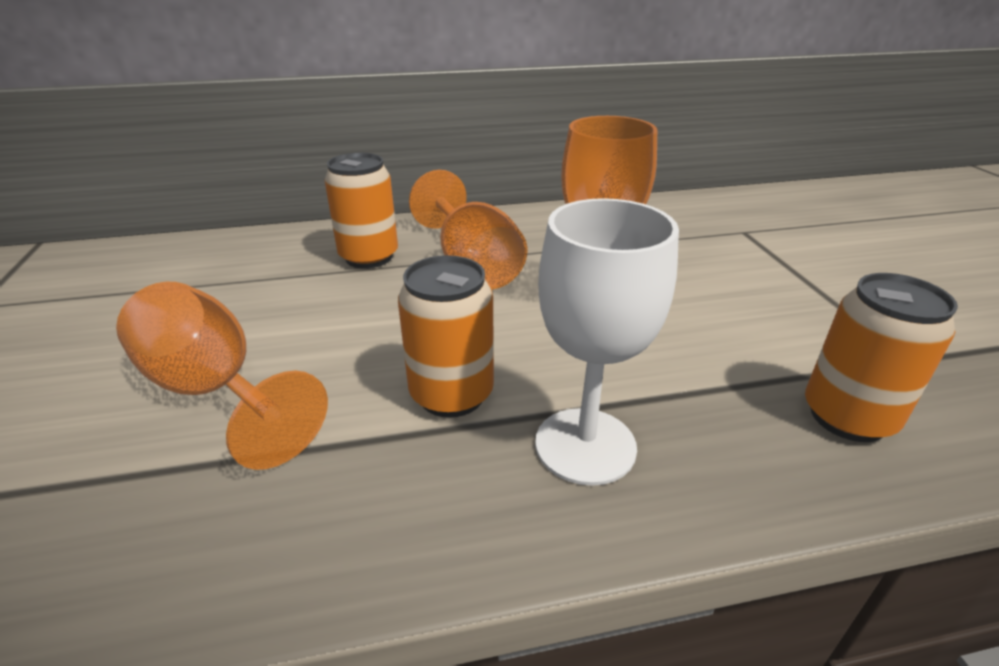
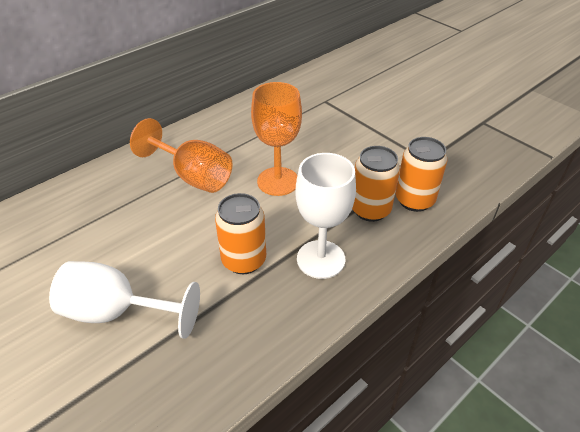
camera: 30 degrees left, 10 degrees up
(215, 391) = (117, 312): orange goblet -> white goblet
(369, 257) = (124, 193): orange can -> orange can (370, 210)

